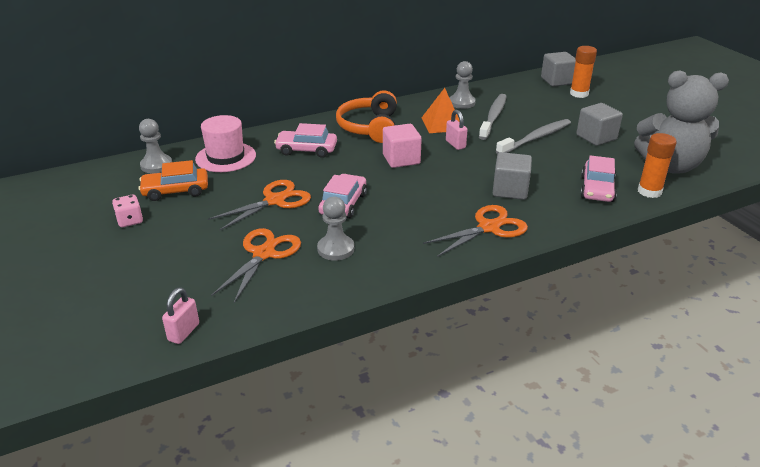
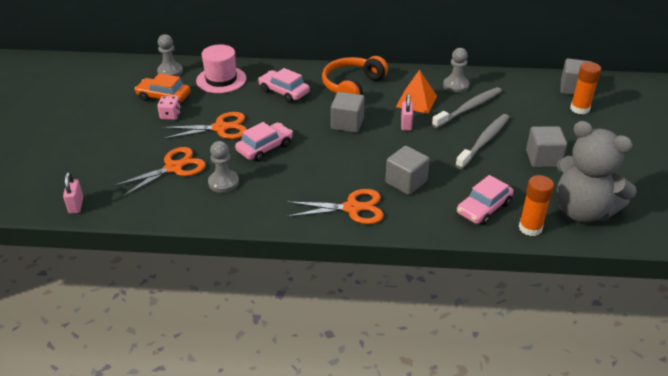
camera: 30 degrees right, 5 degrees up
(130, 221) = (116, 111): pink dice -> pink dice (170, 115)
(184, 332) = (76, 205): pink padlock -> pink padlock turned 60 degrees counterclockwise
(401, 159) = (347, 124): pink cube -> grey cube
(535, 138) = (484, 141): grey toothbrush -> grey toothbrush turned 45 degrees counterclockwise

